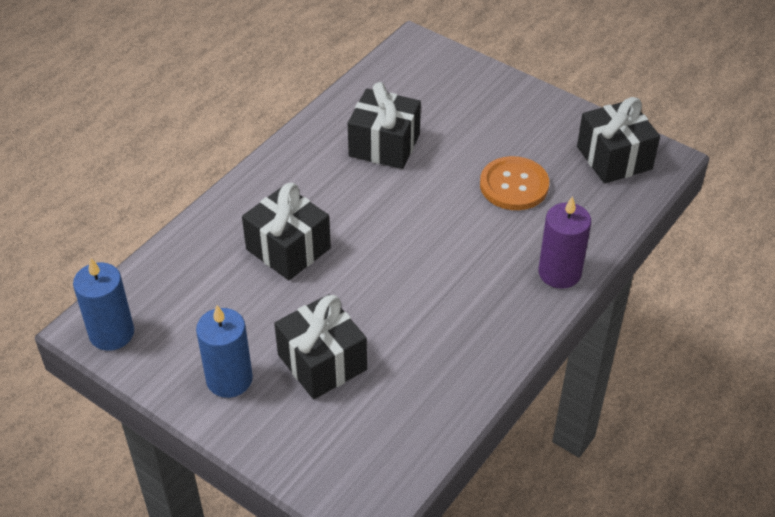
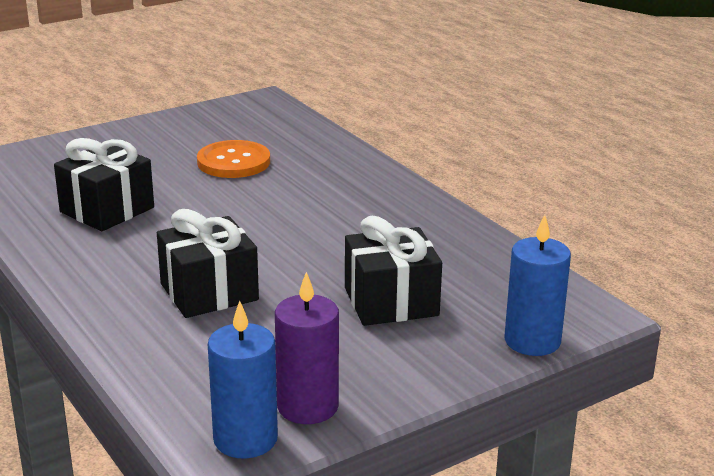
camera: 70 degrees left, 20 degrees down
(229, 379) = (379, 363): blue candle -> blue candle (532, 341)
(559, 273) = (361, 167): purple candle -> purple candle (307, 406)
(614, 158) = (243, 116): black gift -> none

